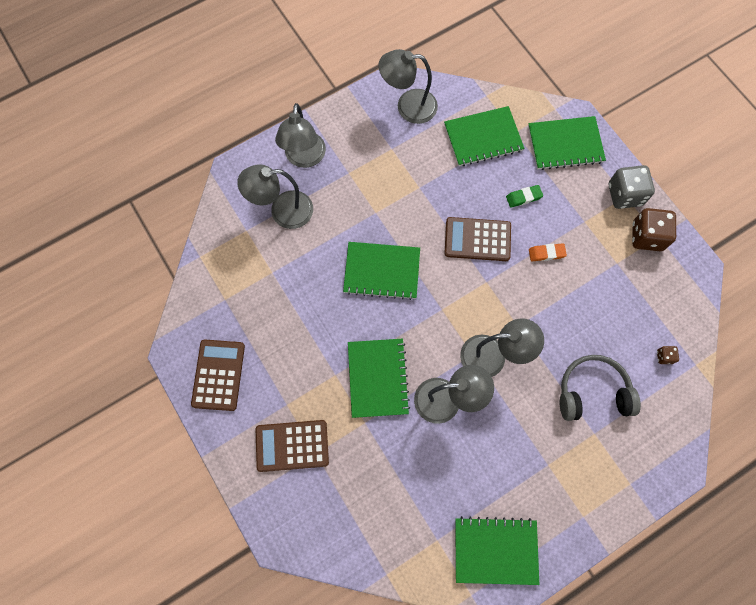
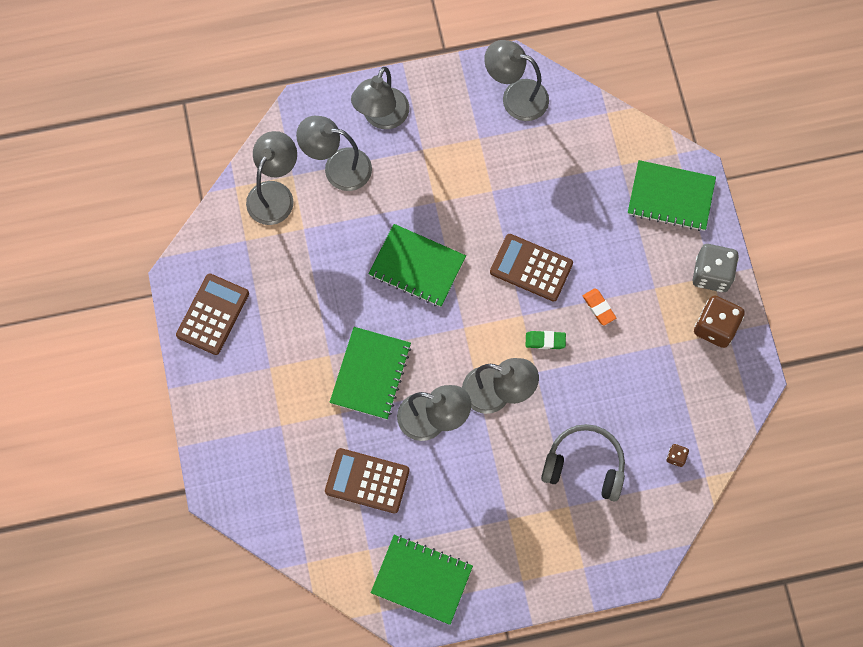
camera: 20 degrees right, 0 degrees up
(236, 251) = (275, 194): none -> grey lamp
(292, 445) = (260, 409): brown calculator -> brown calculator (367, 481)
(483, 138) = (583, 159): green notebook -> none
(523, 197) = (600, 240): green eraser -> green eraser (545, 341)
(546, 253) = (598, 308): orange eraser -> orange eraser turned 45 degrees clockwise

